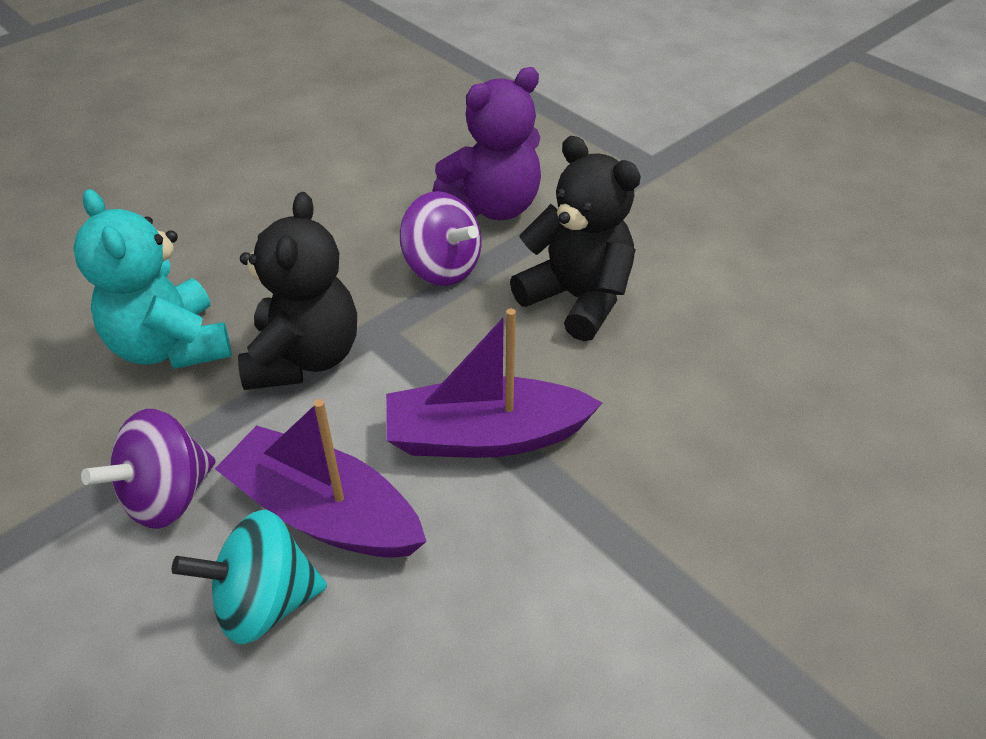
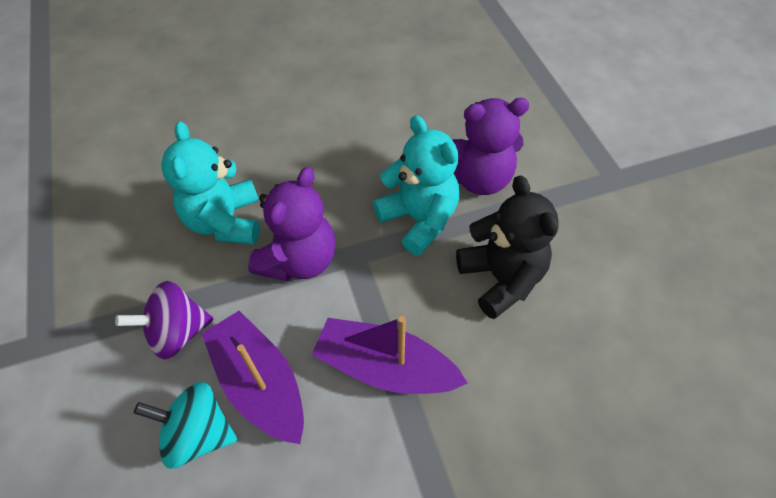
camera: 25 degrees right, 10 degrees up
(304, 358) = (299, 260): black teddy bear -> purple teddy bear
(442, 268) = (419, 219): purple spinning top -> turquoise teddy bear

